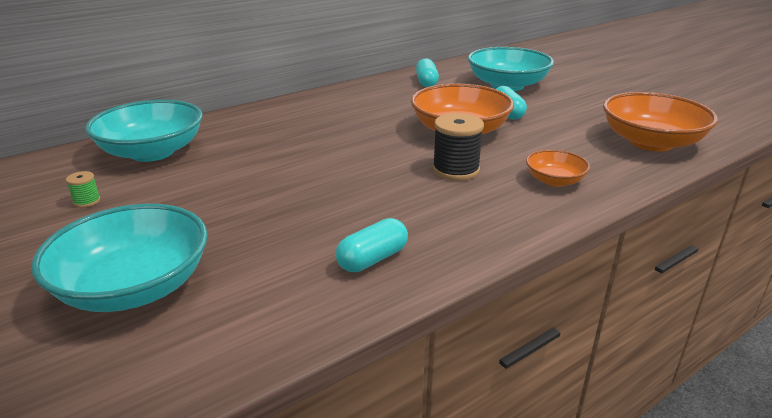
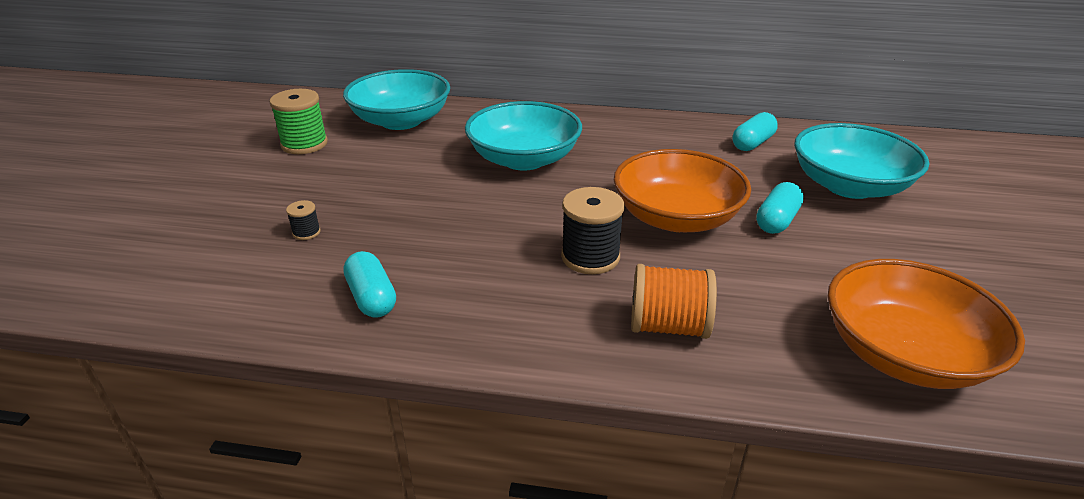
camera: 45 degrees right, 5 degrees up
(87, 201) = (304, 144): green spool -> green spool, size x2.05
(134, 287) = (224, 225): turquoise bowl -> turquoise bowl (524, 159)
(231, 252) = (306, 232): none -> black spool
(372, 259) = (372, 298): turquoise capsule -> turquoise capsule turned 60 degrees clockwise
(554, 180) = (668, 326): orange bowl -> orange spool

